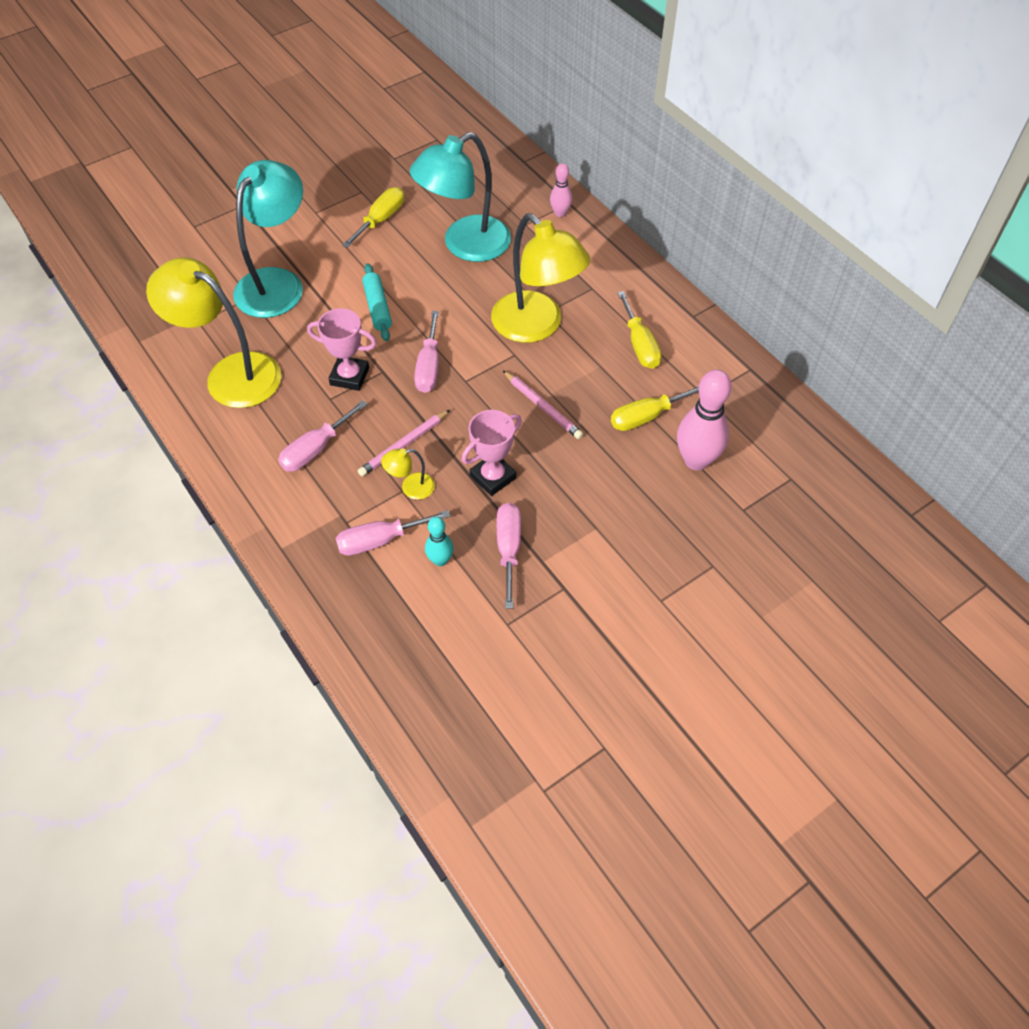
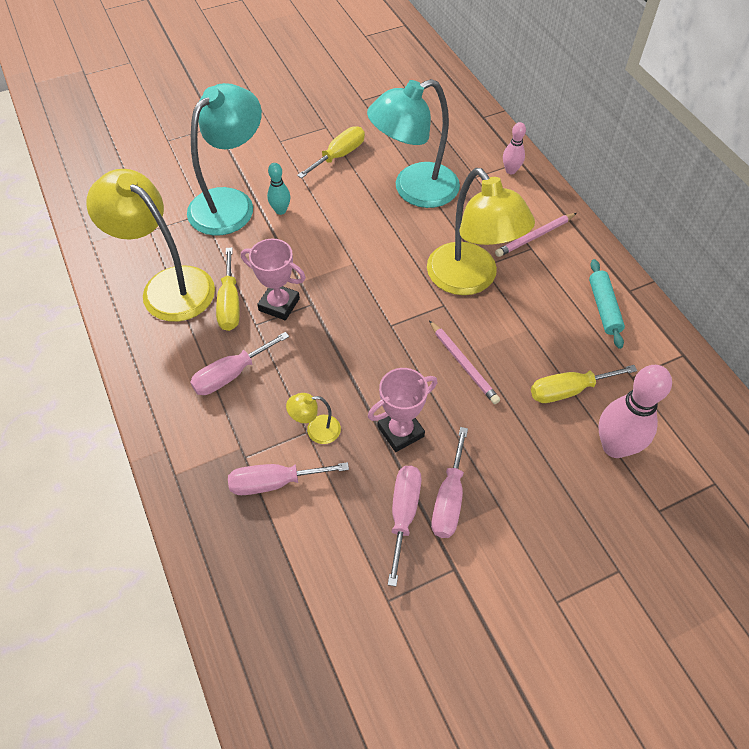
camera: 10 degrees right, 0 degrees up
(377, 308) = (319, 240): turquoise rolling pin -> turquoise rolling pin (603, 308)
(403, 445) = (317, 383): pink pencil -> pink pencil (534, 237)
(429, 367) = (357, 306): pink screwdriver -> pink screwdriver (449, 499)
(440, 560) = (331, 515): turquoise bowling pin -> turquoise bowling pin (280, 210)
(640, 344) = (571, 313): yellow screwdriver -> yellow screwdriver (230, 303)

